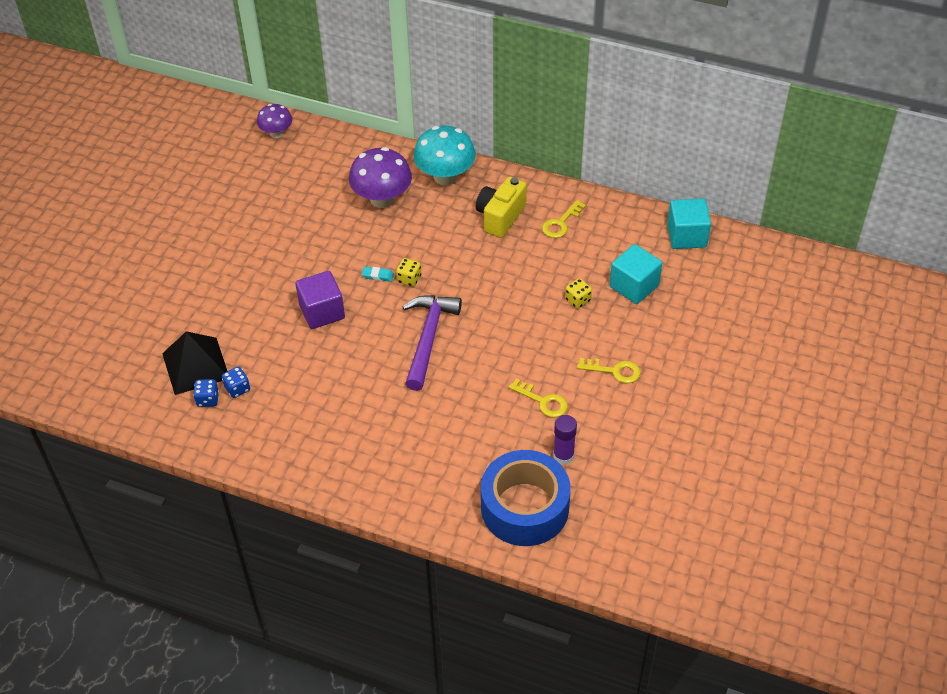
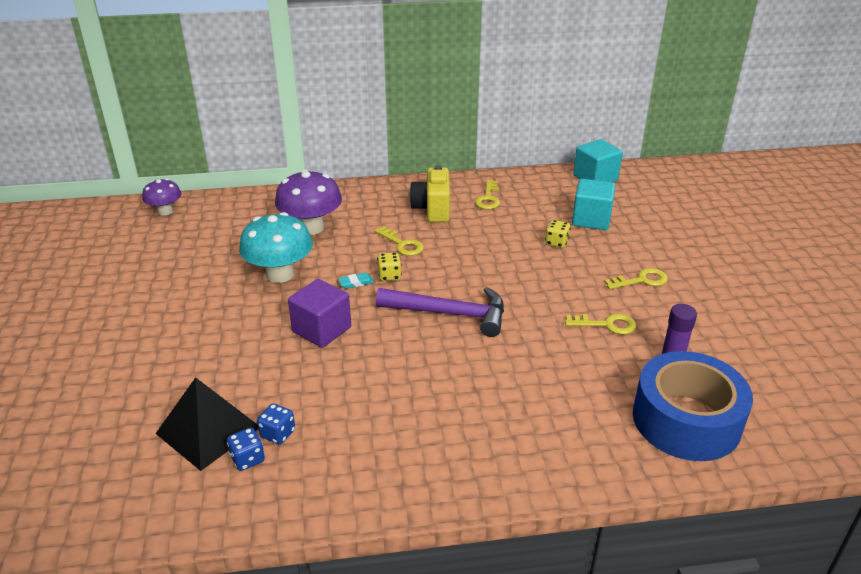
camera: 30 degrees left, 15 degrees down
(428, 338) = (450, 314): purple hammer -> purple hammer turned 120 degrees clockwise
(444, 248) = (402, 244): none -> yellow key
(445, 176) = (357, 197): turquoise mushroom -> turquoise mushroom (280, 274)

